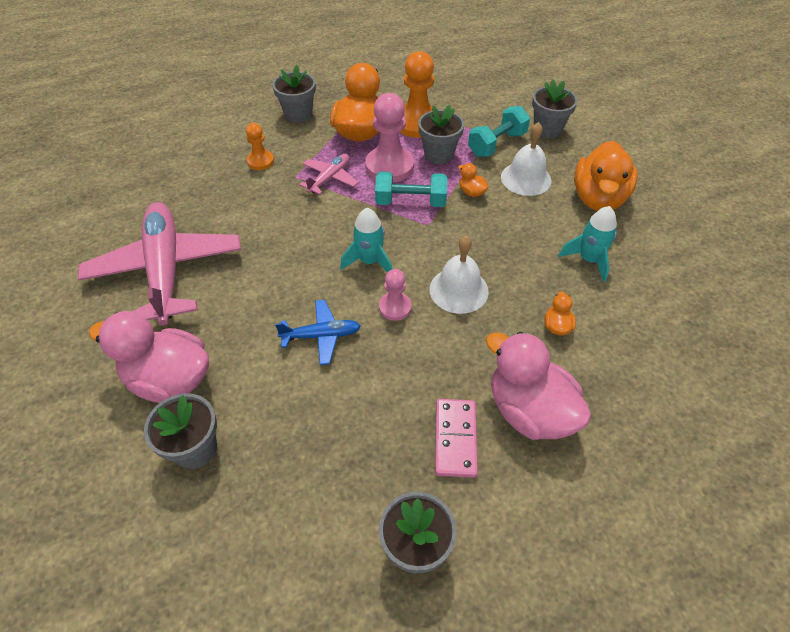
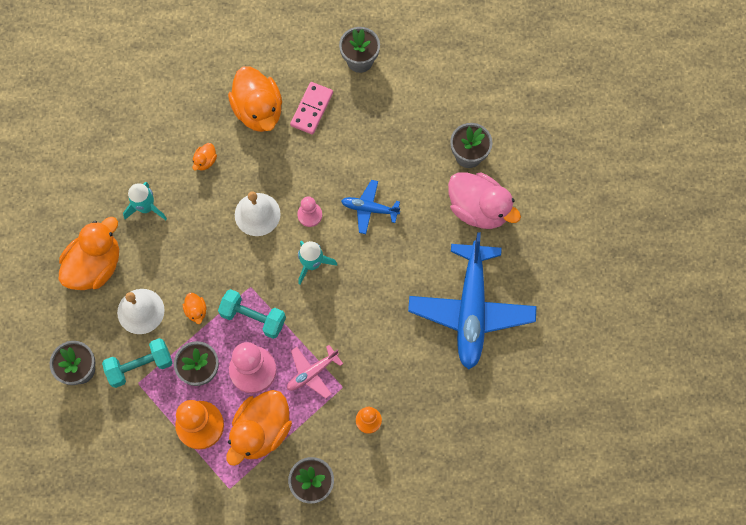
camera: 160 degrees left, 20 degrees up
(166, 270) = (471, 310): pink plane -> blue plane
(529, 411) = (258, 111): pink duck -> orange duck

